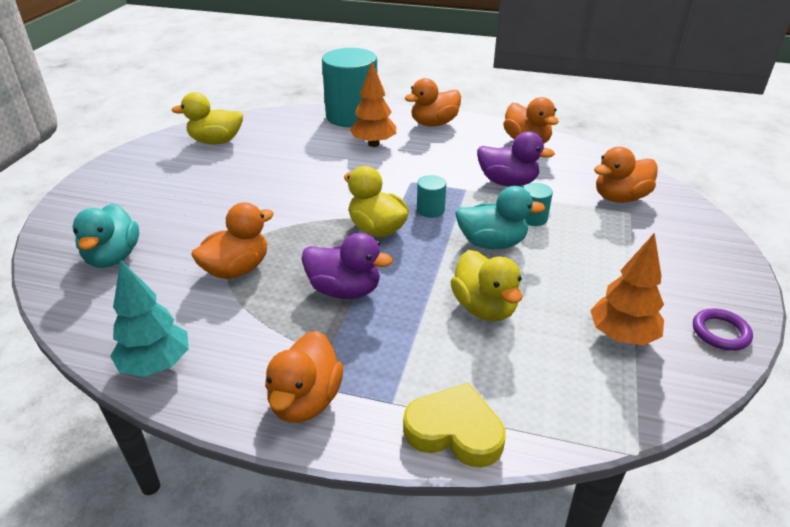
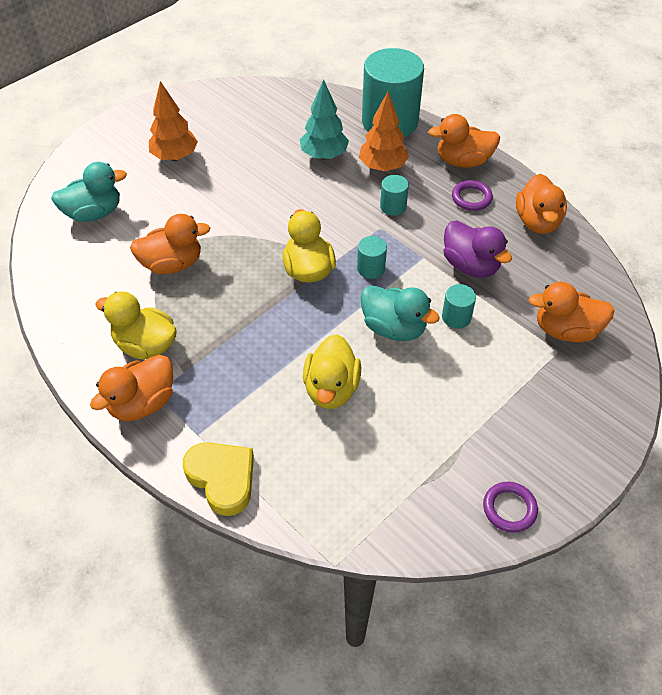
camera: 30 degrees right, 15 degrees up
(113, 257) = (94, 213): turquoise duck -> turquoise duck turned 135 degrees counterclockwise
(156, 364) = (68, 326): turquoise tree -> turquoise tree (324, 155)
(216, 141) = (246, 111): yellow duck -> yellow duck (145, 345)
(345, 290) = (237, 321): purple duck -> none
(407, 165) = (393, 206): none -> turquoise cylinder
(463, 142) = (471, 198): none -> purple ring
(621, 336) = (419, 469): orange tree -> orange tree (175, 156)

